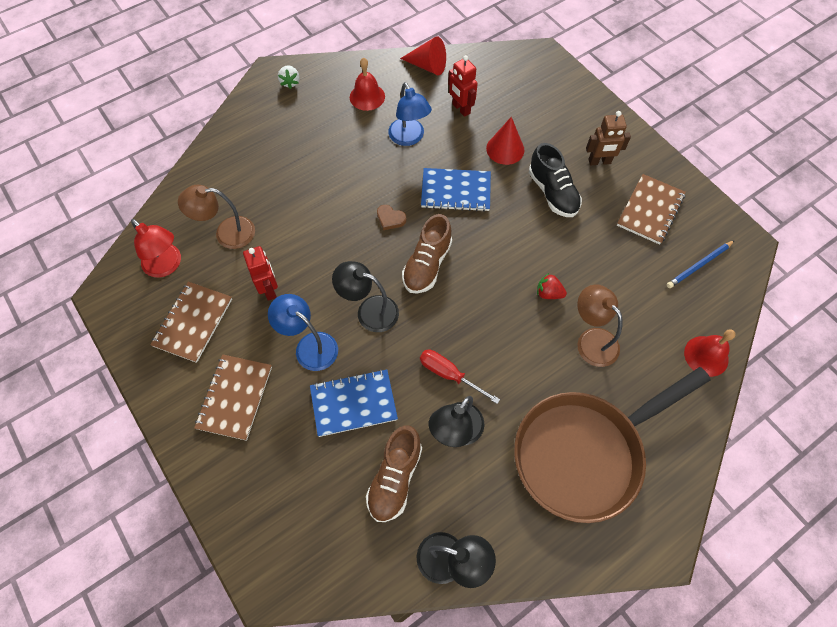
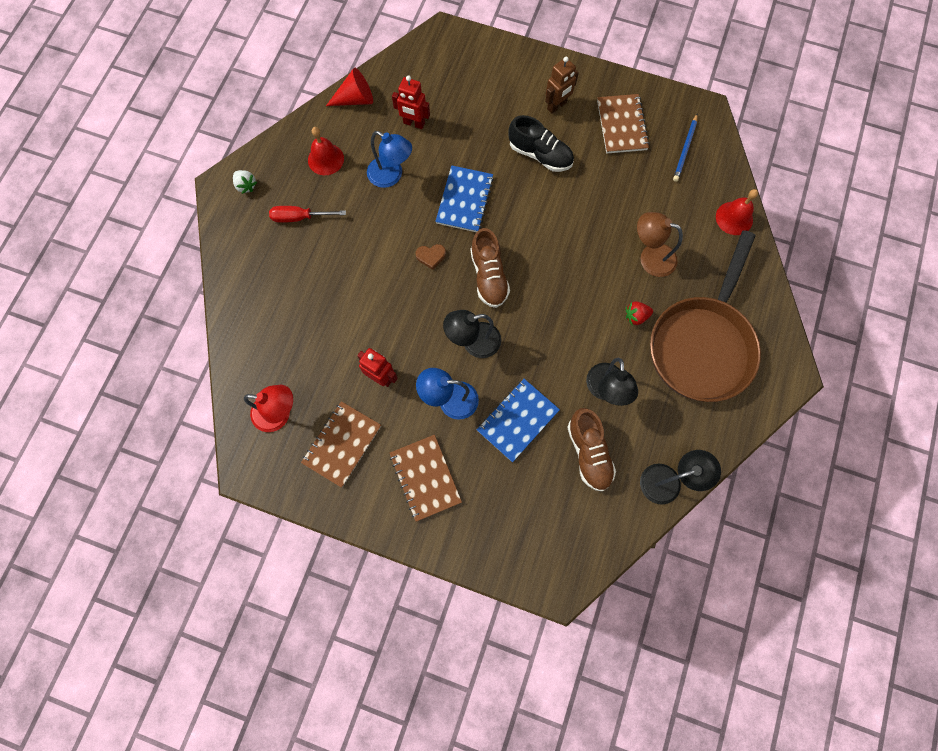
camera: 35 degrees left, 10 degrees up
(193, 322) = (342, 444): brown notebook -> brown notebook turned 45 degrees clockwise
(226, 233) = (306, 354): brown lamp -> none
(449, 374) = (569, 351): red screwdriver -> red screwdriver (300, 217)
(456, 191) = (464, 200): blue notebook -> blue notebook turned 45 degrees counterclockwise
(505, 149) = (476, 139): red cone -> none
(548, 293) = (595, 241): red strawberry -> red strawberry (636, 316)

